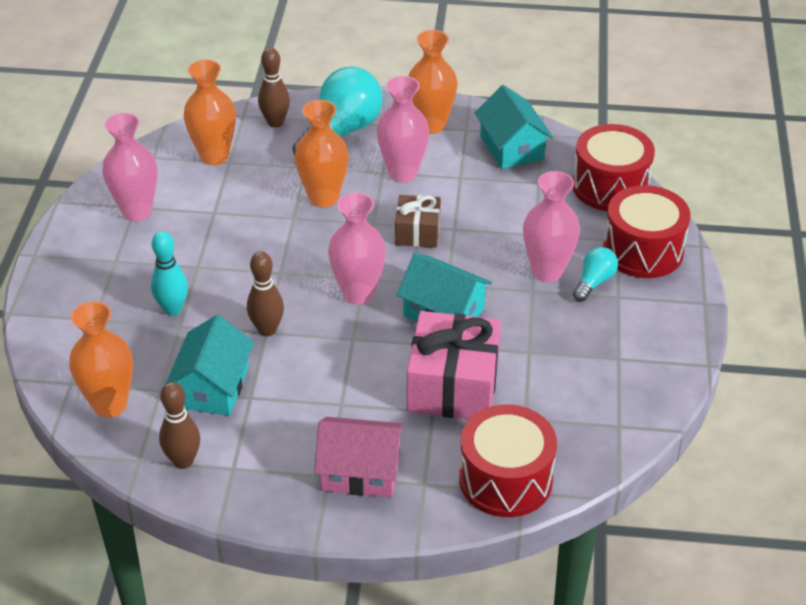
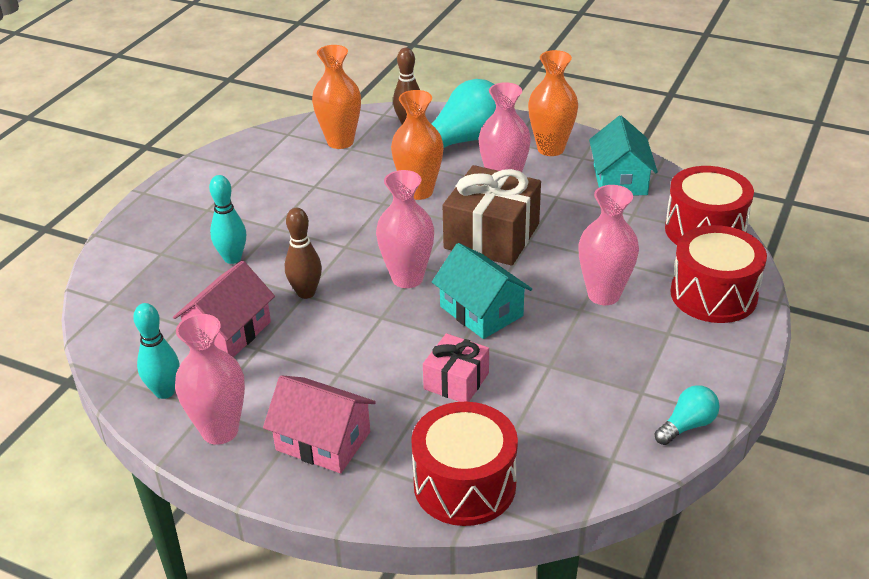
camera: 20 degrees right, 5 degrees down
(110, 404) = (130, 327): orange vase -> none
(137, 211) = (249, 173): pink vase -> pink vase (220, 431)
(183, 461) = (165, 392): brown bowling pin -> turquoise bowling pin
(213, 387) = (229, 332): turquoise house -> pink house
(417, 232) = (492, 236): brown gift -> brown gift, size x1.77
(453, 386) = (456, 381): pink gift -> pink gift, size x0.56
(594, 282) = (648, 314): turquoise light bulb -> turquoise light bulb (687, 425)

